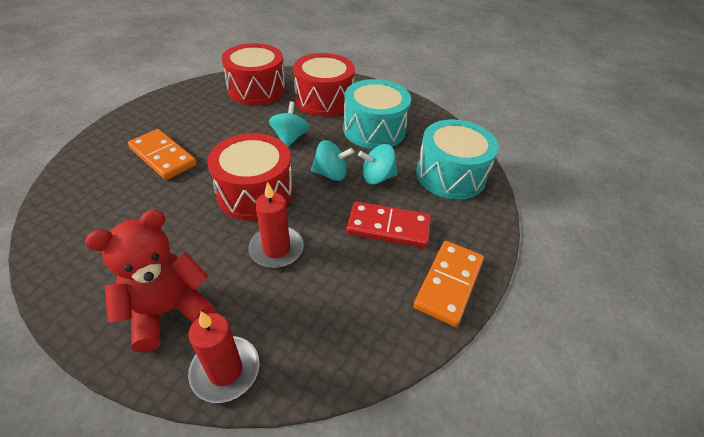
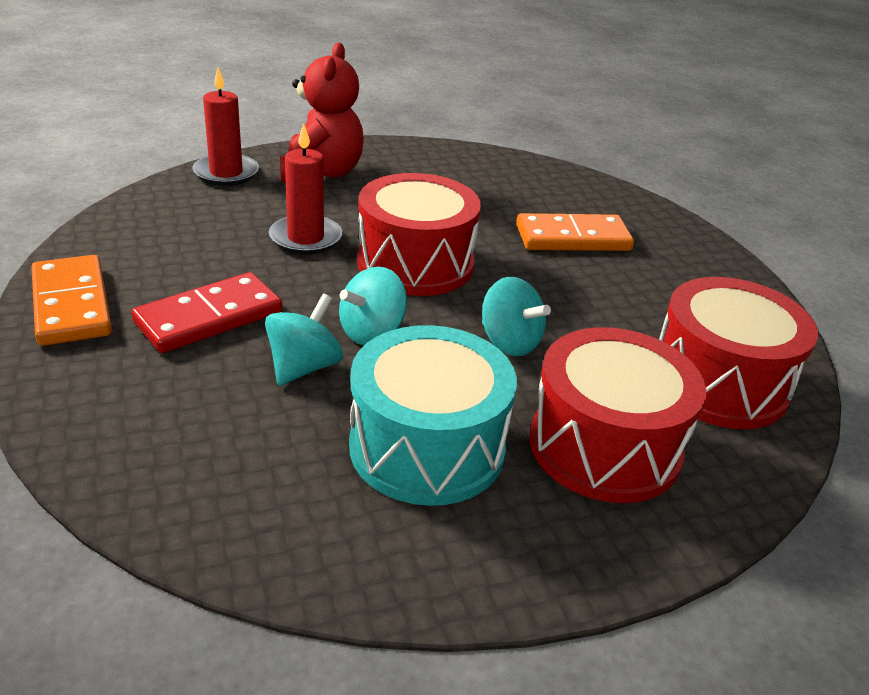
camera: 130 degrees right, 10 degrees down
(450, 175) = (189, 448): turquoise drum -> none

